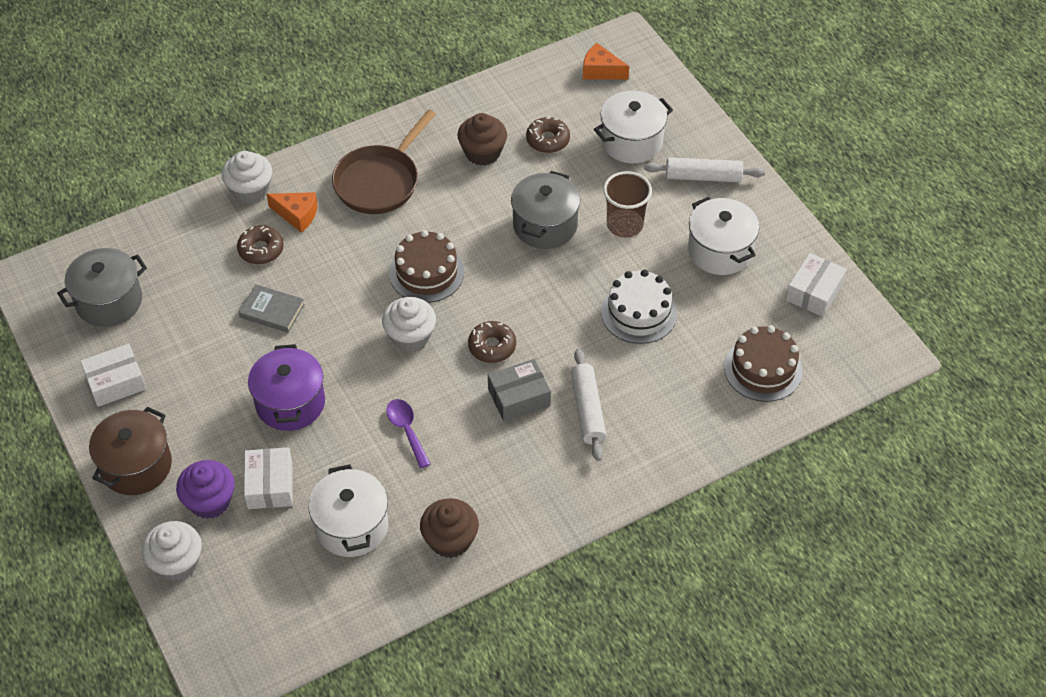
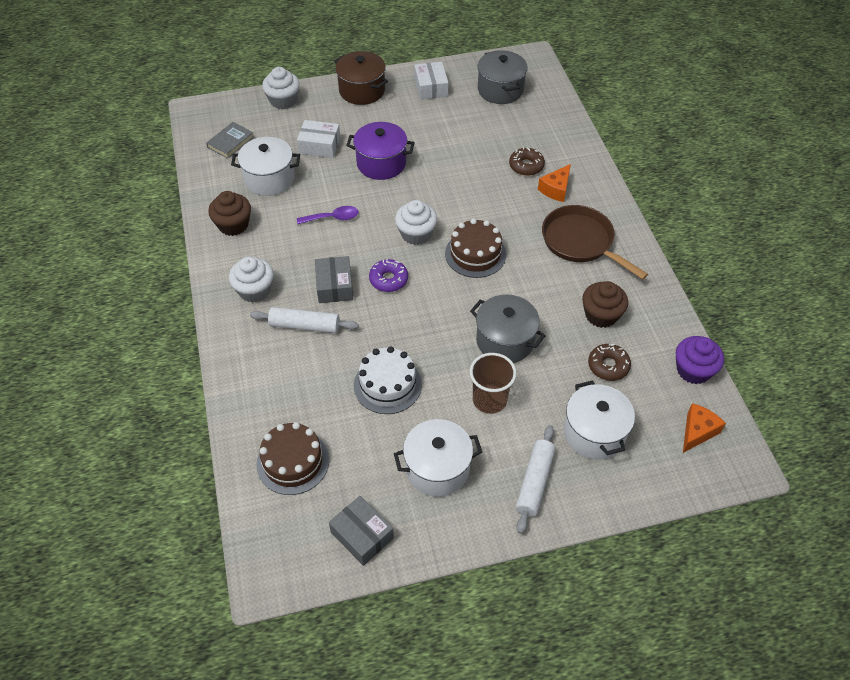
camera: 105 degrees right, 0 degrees up
(210, 501) = (320, 118): purple cupcake -> purple cupcake (693, 370)
(250, 190) = (588, 167): white cupcake -> white cupcake (254, 290)
(272, 311) = (466, 164): grey book -> grey book (230, 142)
(492, 346) = (388, 279): brown donut -> purple donut
(814, 292) = (362, 535): white box -> grey box

